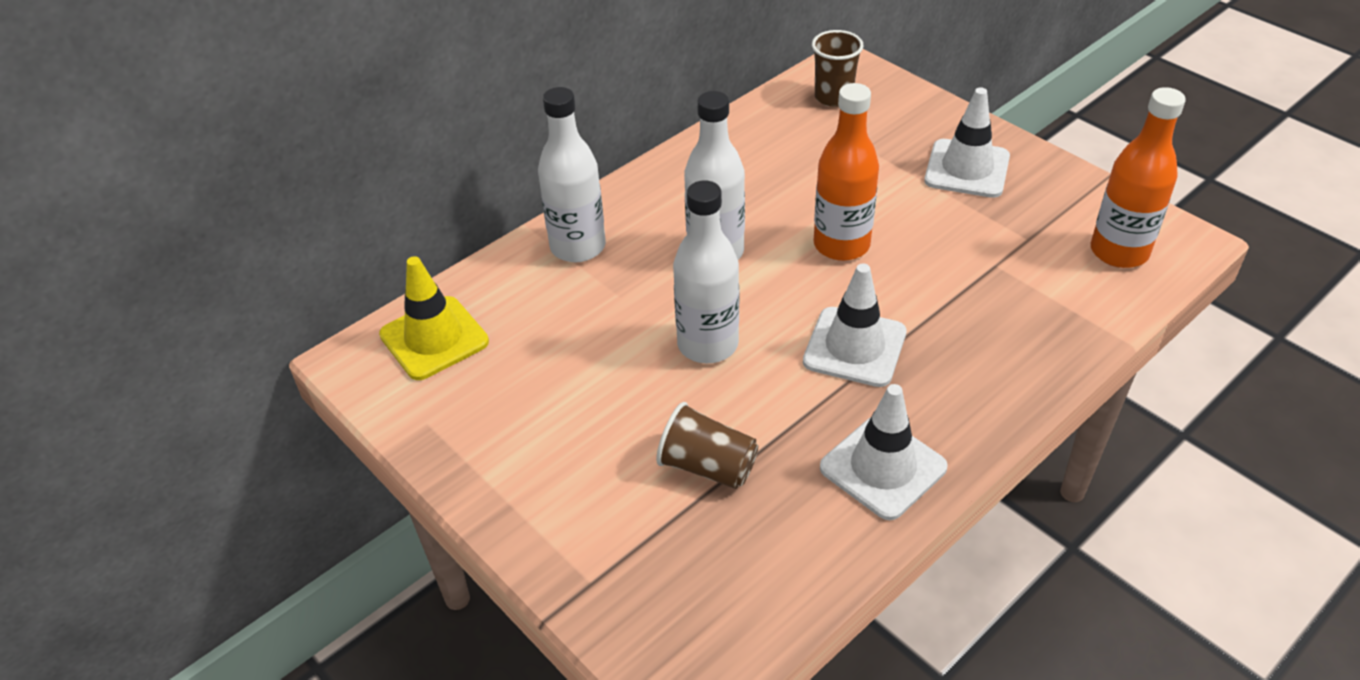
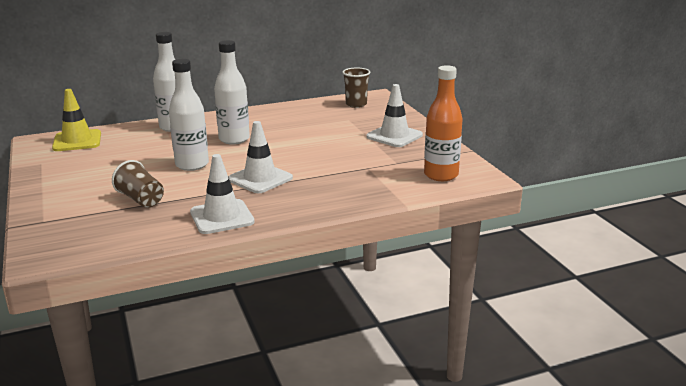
camera: 20 degrees right, 20 degrees down
(841, 245) = (297, 148): orange bottle -> none

